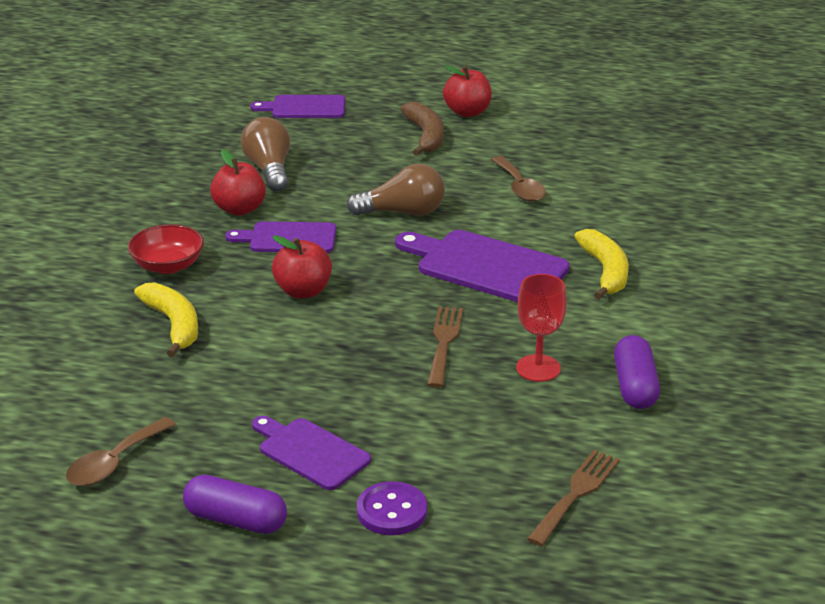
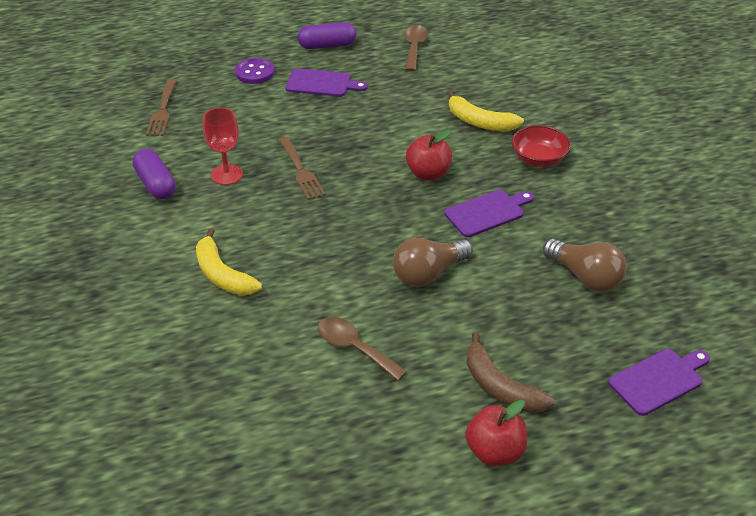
camera: 150 degrees right, 10 degrees up
(239, 209) = (555, 225): red apple -> none
(486, 266) = (318, 243): purple cutting board -> none

